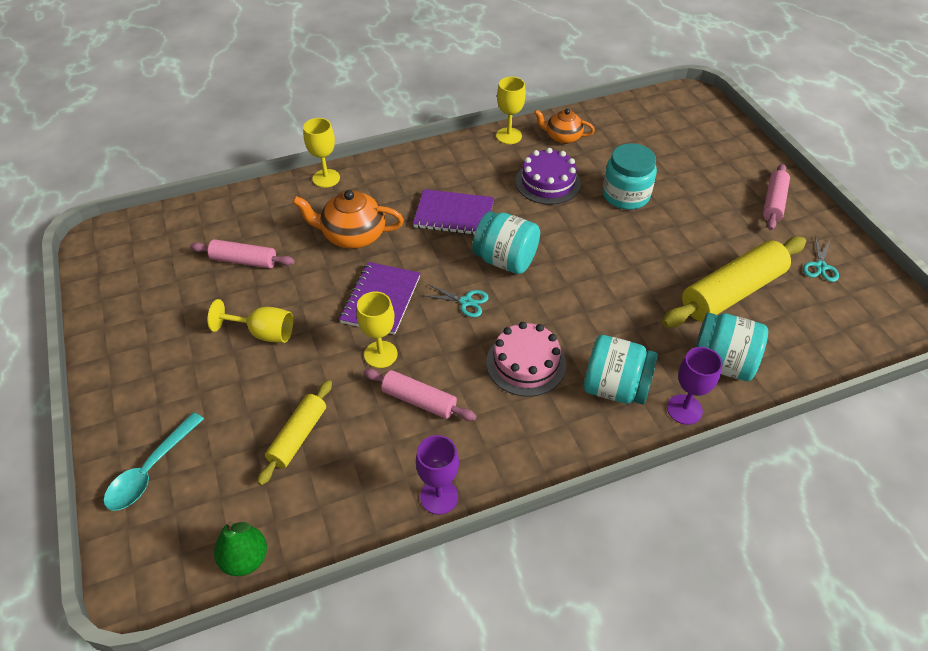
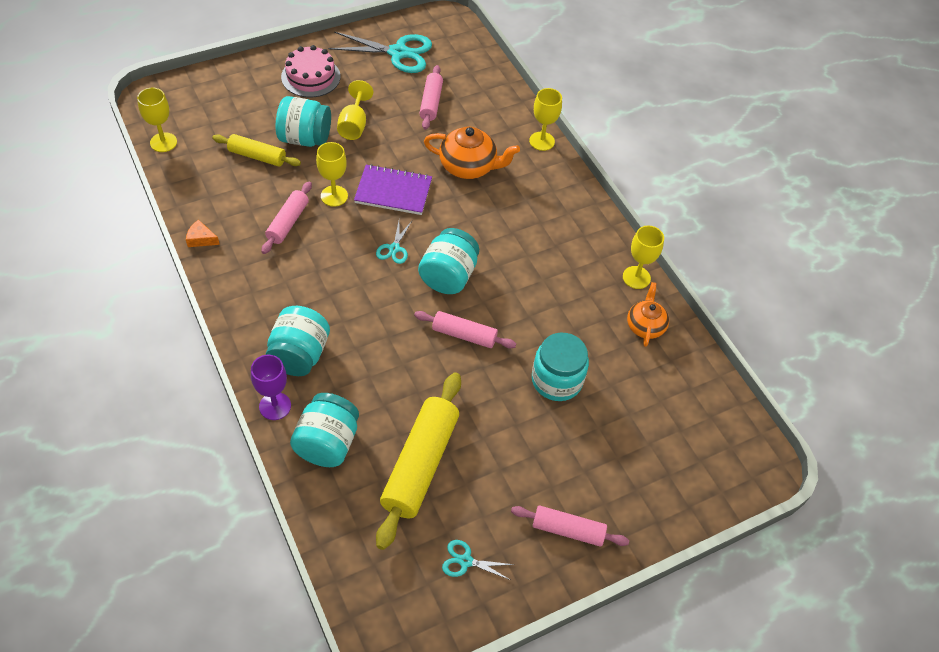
camera: 80 degrees right, 5 degrees up
(145, 286) = (398, 53): none -> turquoise scissors
(151, 470) = (233, 87): turquoise spoon -> none
(245, 559) = (163, 142): green pear -> yellow goblet
(276, 384) = (305, 138): none -> turquoise jar
(353, 235) = (468, 166): orange teapot -> orange teapot turned 105 degrees clockwise
(439, 497) = (201, 239): purple goblet -> orange cheese
(454, 215) = (505, 236): purple notebook -> none
(526, 363) = (326, 291): pink cake -> pink cake (310, 77)
(548, 182) = (566, 311): purple cake -> none
(579, 253) = (464, 335): none -> pink rolling pin
(732, 292) = (420, 465): yellow rolling pin -> yellow rolling pin turned 60 degrees clockwise

